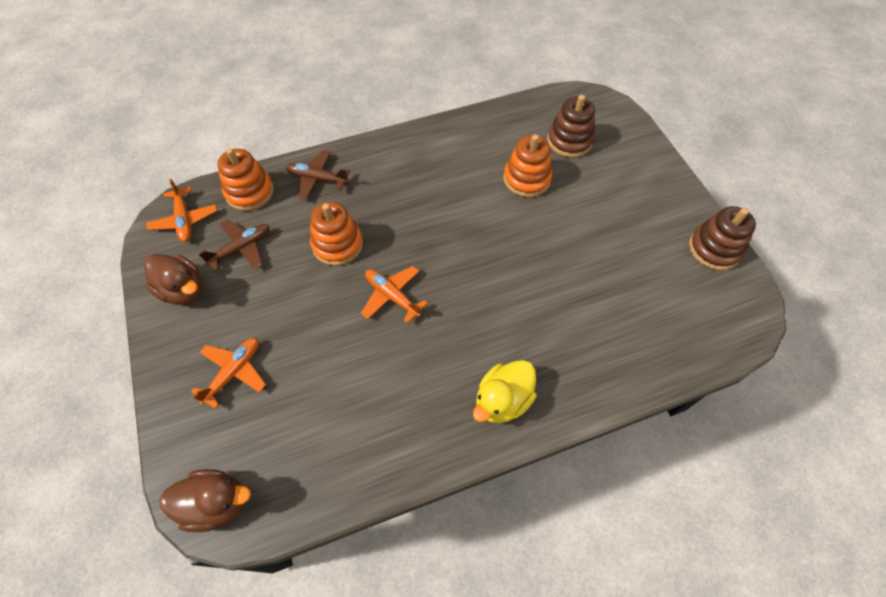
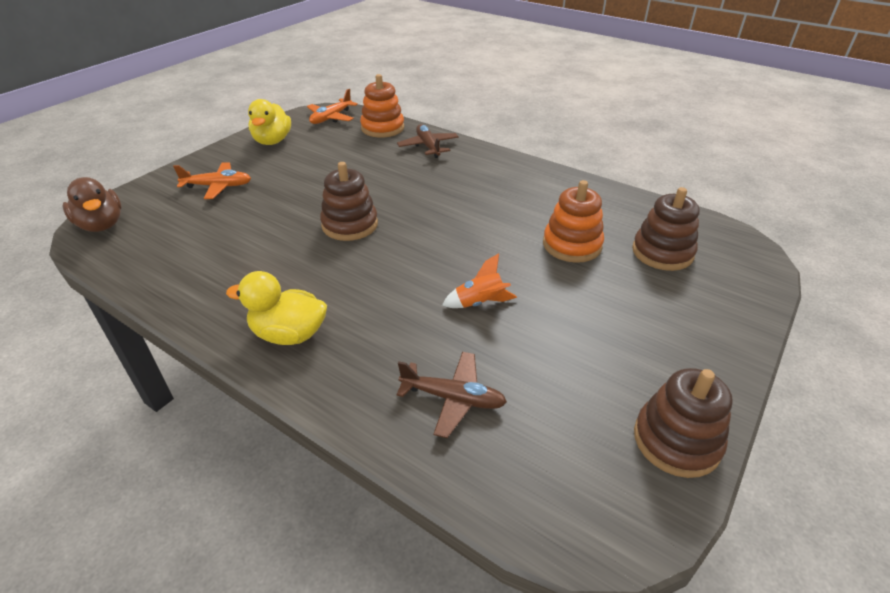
camera: 55 degrees right, 20 degrees down
(183, 290) = (272, 141): brown duck -> yellow duck
(241, 248) = (329, 145): brown plane -> brown plane (453, 398)
(337, 244) = (375, 180): orange stacking toy -> none
(392, 296) = (350, 225): orange plane -> brown stacking toy
(549, 267) = (480, 303): none -> orange rocket

